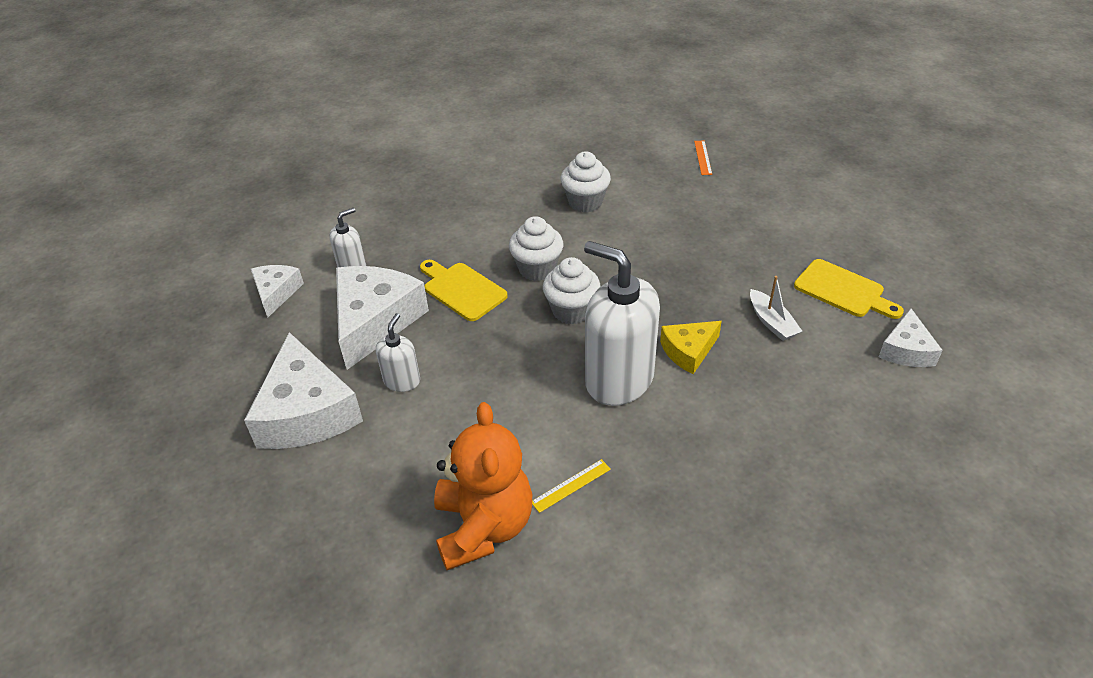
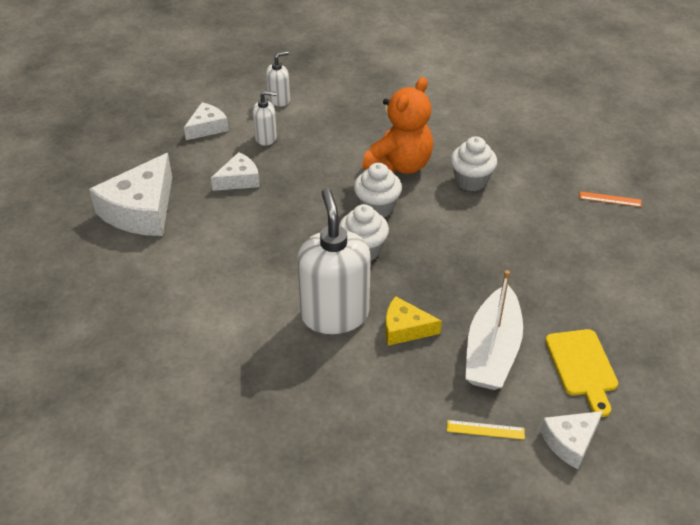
camera: 40 degrees right, 0 degrees up
(375, 321) = (239, 180): white cheese -> white cheese, size x0.54
(402, 381) = (210, 226): white soap dispenser -> white soap dispenser (279, 100)
(462, 290) = (312, 192): yellow cutting board -> none
(483, 527) = (150, 342): orange teddy bear -> orange teddy bear (399, 165)
(571, 485) = (224, 356): yellow ruler -> yellow ruler (485, 429)
(703, 157) = (610, 199): orange ruler -> orange ruler turned 60 degrees clockwise
(772, 322) = (492, 351): white boat -> white boat, size x1.90

